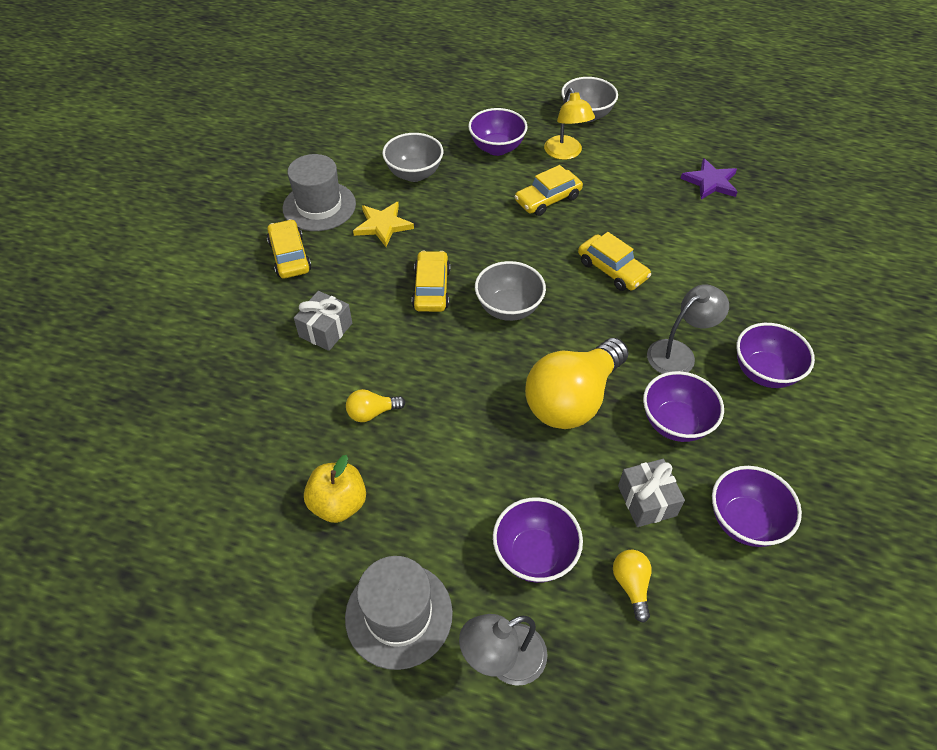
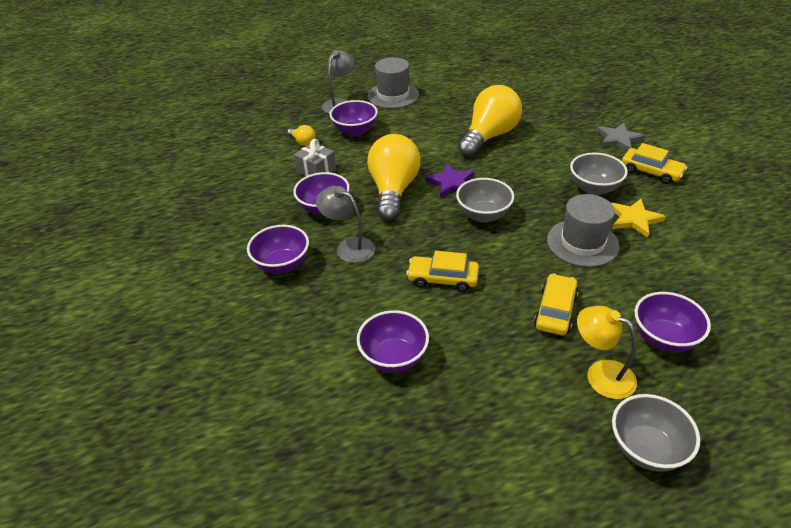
camera: 145 degrees right, 10 degrees down
(249, 310) = (618, 139): none -> grey star
(319, 206) = (693, 207): grey hat -> grey hat (582, 243)
(325, 330) = (566, 152): grey gift -> none
(338, 504) = (458, 106): yellow apple -> none
(372, 412) = (489, 136): yellow light bulb -> yellow light bulb, size x2.33
(414, 174) = (681, 269): grey bowl -> grey bowl (594, 188)
(431, 288) = (544, 200): yellow car -> none
(678, 353) = (349, 247): grey lamp -> grey lamp turned 105 degrees clockwise
(710, 182) = (433, 430): purple star -> purple star (451, 182)
(744, 521) = (259, 186): purple bowl -> purple bowl (394, 358)

